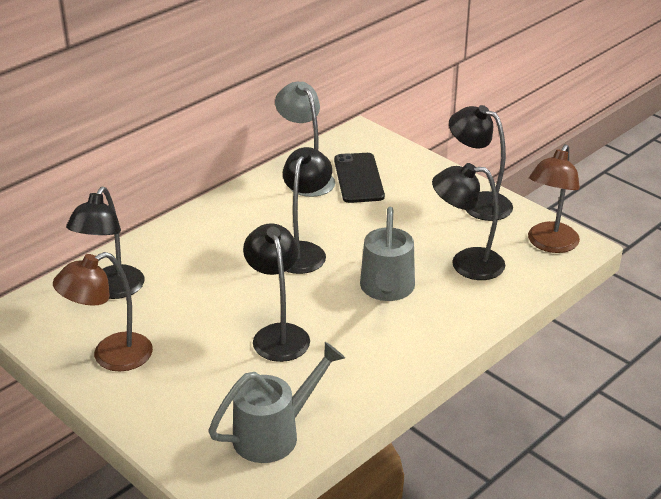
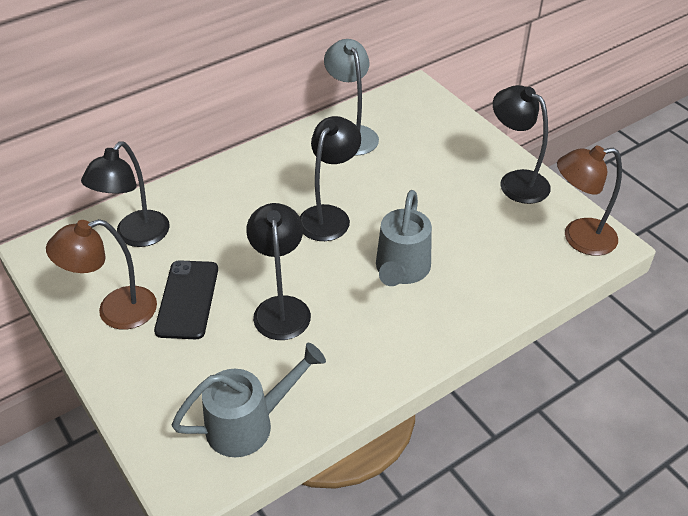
camera: 10 degrees right, 10 degrees up
(358, 178) = (403, 140): black phone -> black phone (187, 299)
(466, 263) = (488, 250): black lamp -> none
(549, 244) = (579, 238): brown lamp -> brown lamp turned 45 degrees clockwise

